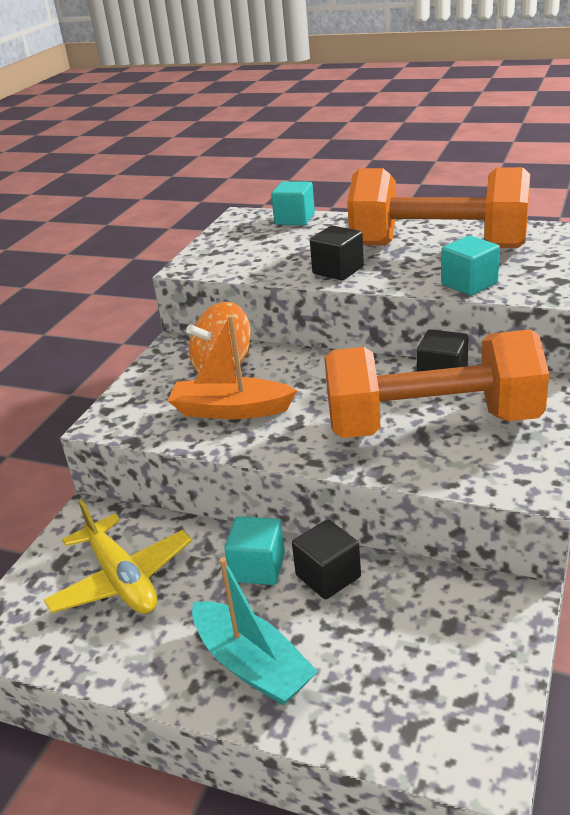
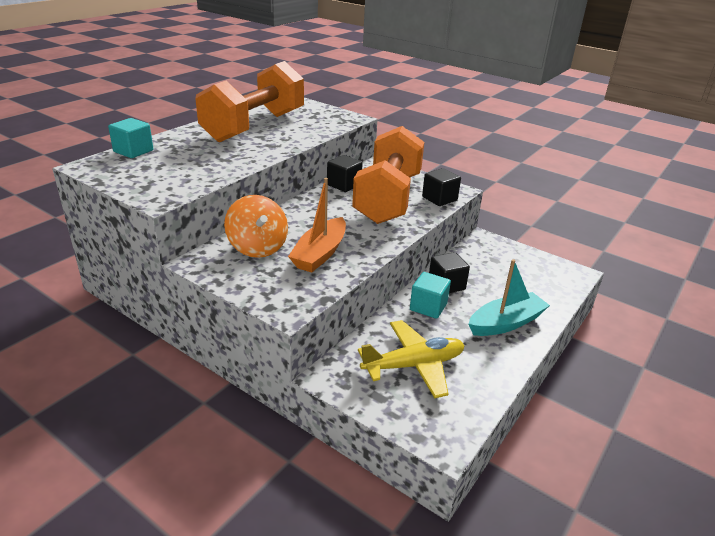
camera: 80 degrees left, 0 degrees up
(338, 270) = (248, 156): black cube -> black cube (439, 199)
(469, 284) = (315, 131): turquoise cube -> none

